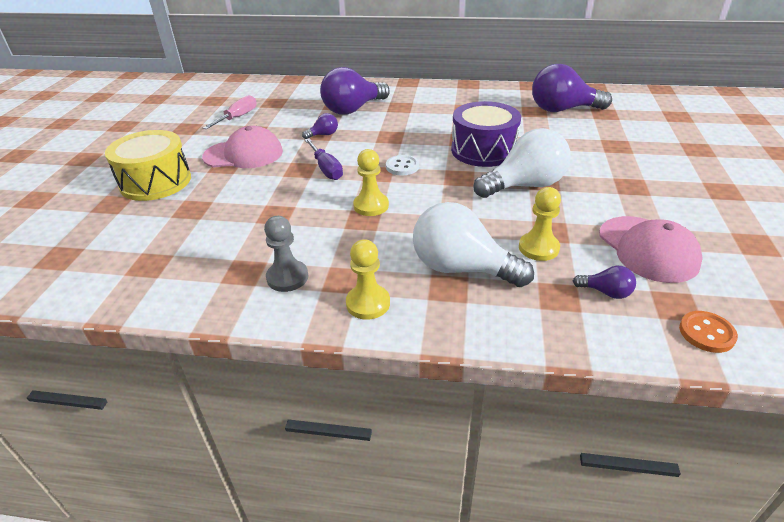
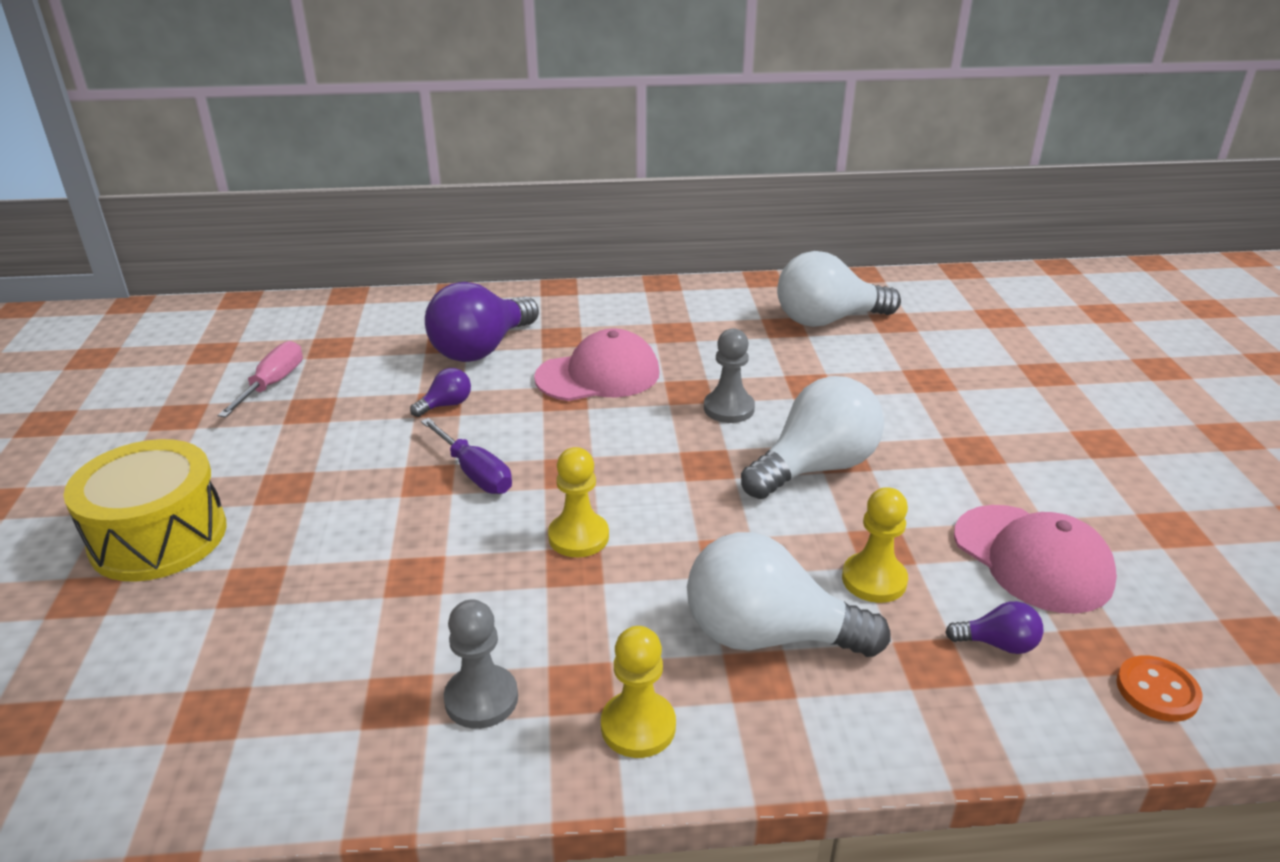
camera: 15 degrees left, 5 degrees down
(243, 154) = (311, 460): pink cap -> pink cap (598, 375)
(402, 166) = (606, 454): white button -> none
(483, 150) = (729, 408): purple drum -> grey pawn
(562, 110) = (827, 320): purple light bulb -> white light bulb

